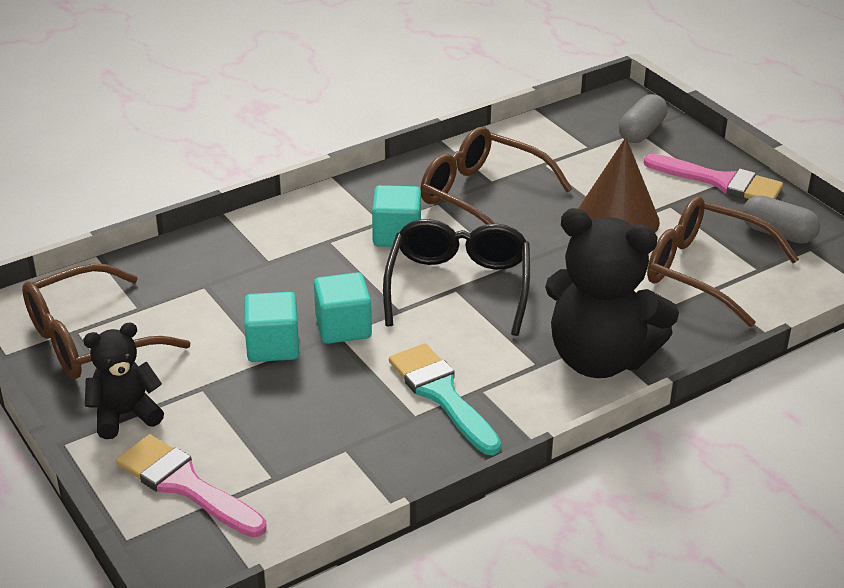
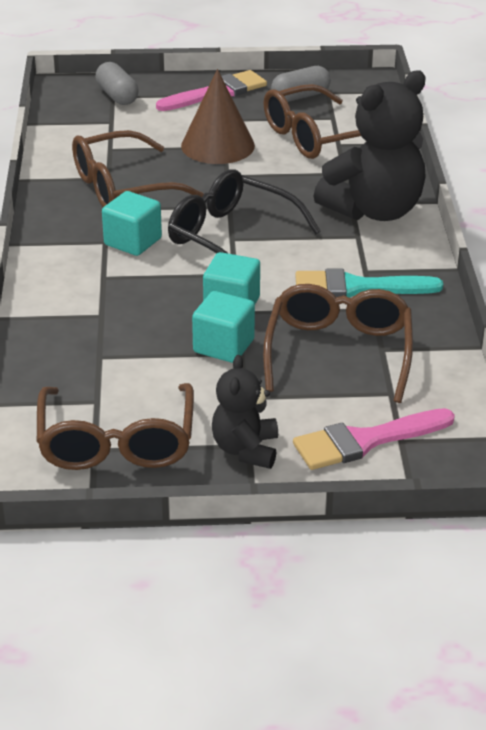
camera: 60 degrees left, 0 degrees up
(319, 420) = (339, 352): none -> brown glasses

